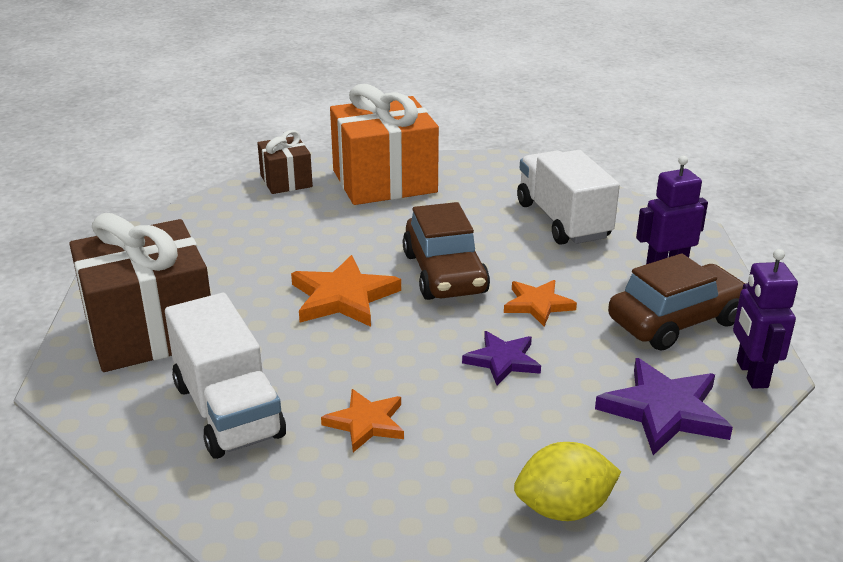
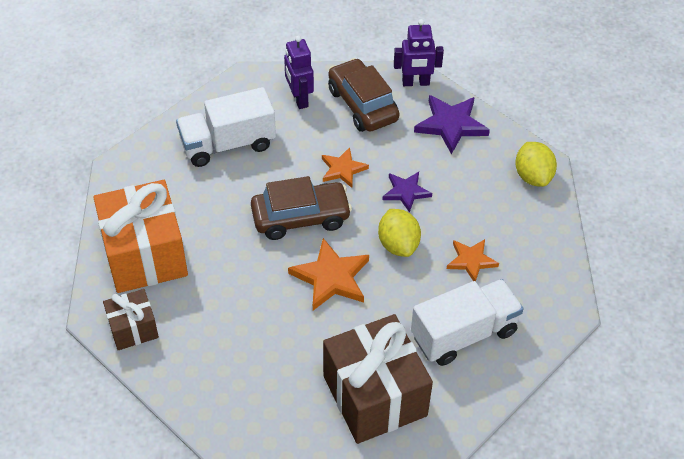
camera: 90 degrees left, 20 degrees up
(399, 352) = (398, 245): none -> yellow lemon

